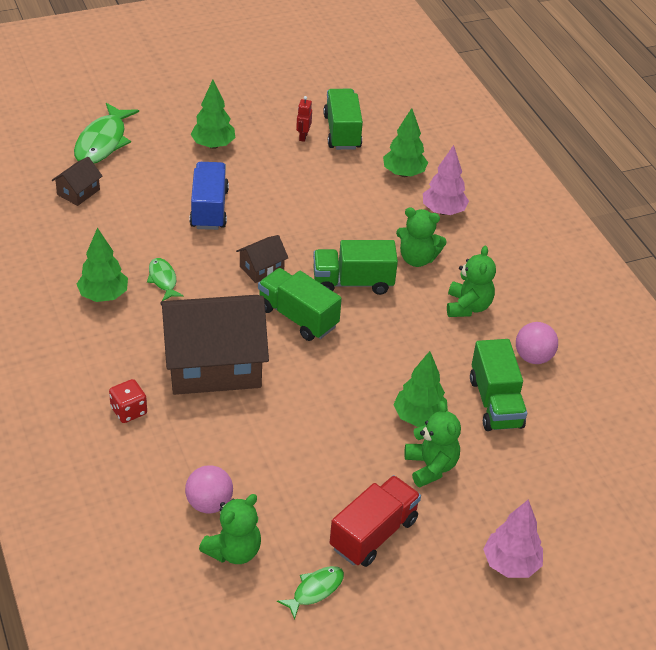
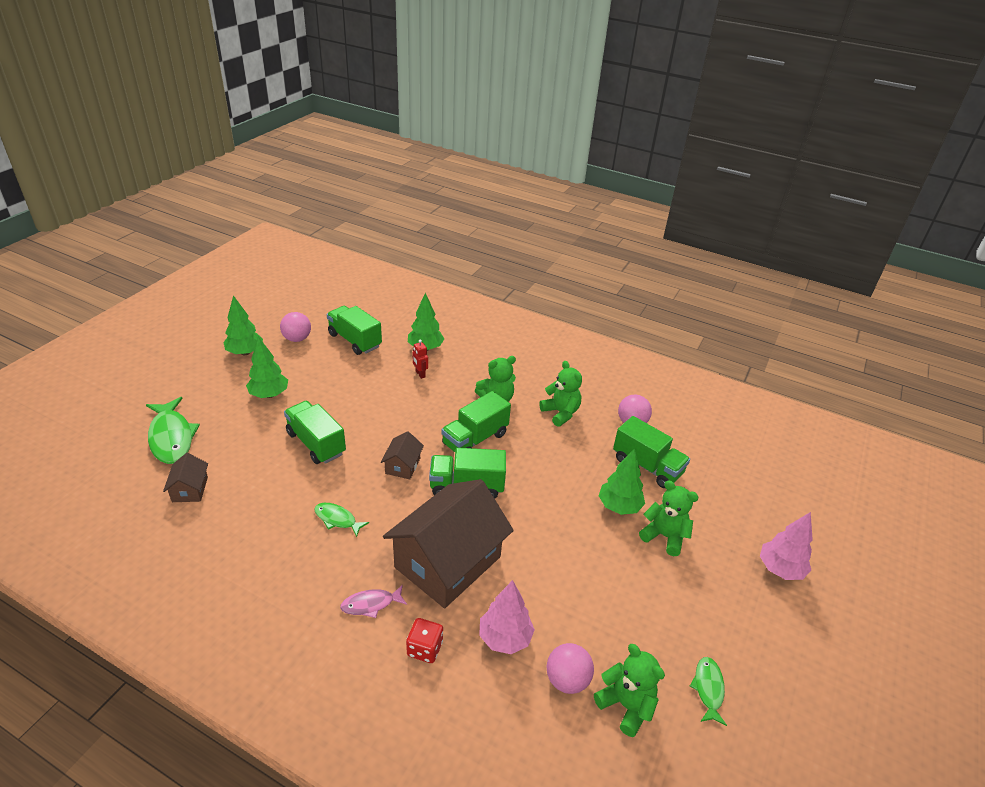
camera: 40 degrees left, 5 degrees down
(104, 296) = (301, 563): green tree -> green tree (245, 352)
(123, 356) = (371, 604): none -> pink fish
(209, 209) = (316, 443): blue truck -> green truck
(234, 551) = (626, 705): green teddy bear -> green teddy bear turned 45 degrees counterclockwise
(290, 104) = (297, 339): none -> pink ball
(303, 136) = (330, 356): red robot -> red robot (420, 374)
(373, 534) = (690, 612): red truck -> none
(443, 211) = (477, 360): pink tree -> pink tree (505, 638)

